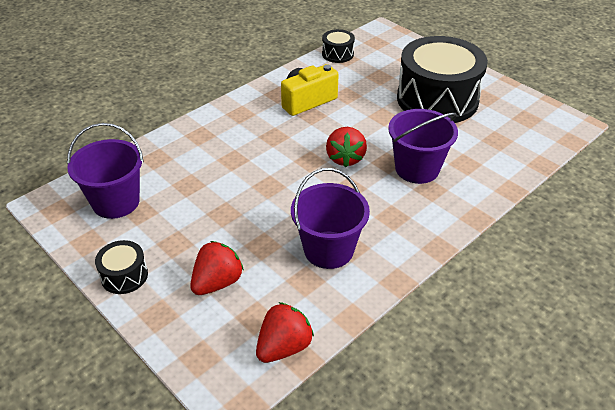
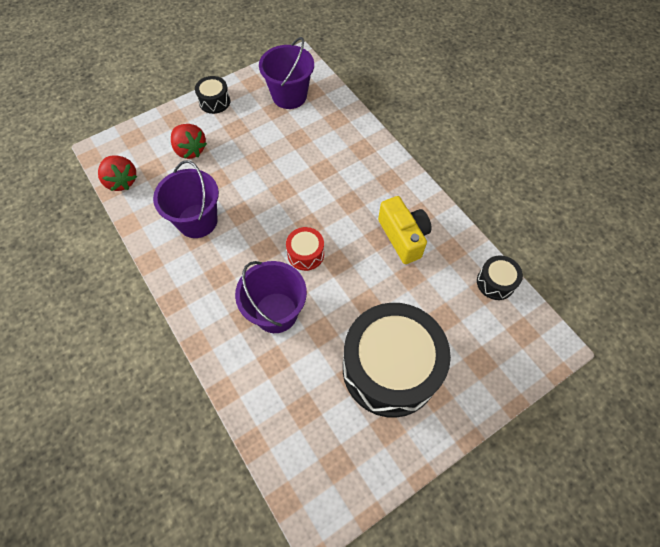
camera: 100 degrees right, 20 degrees up
(345, 158) = (305, 254): red strawberry -> red drum

